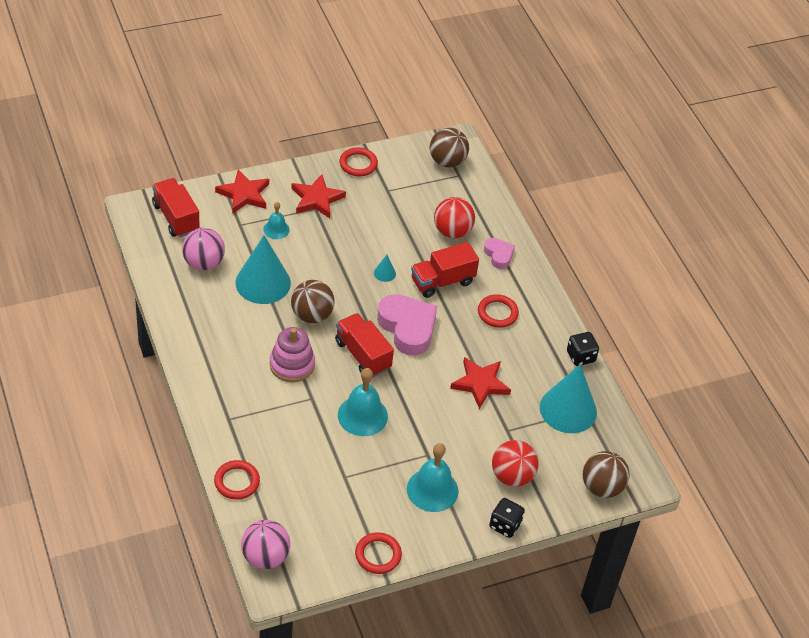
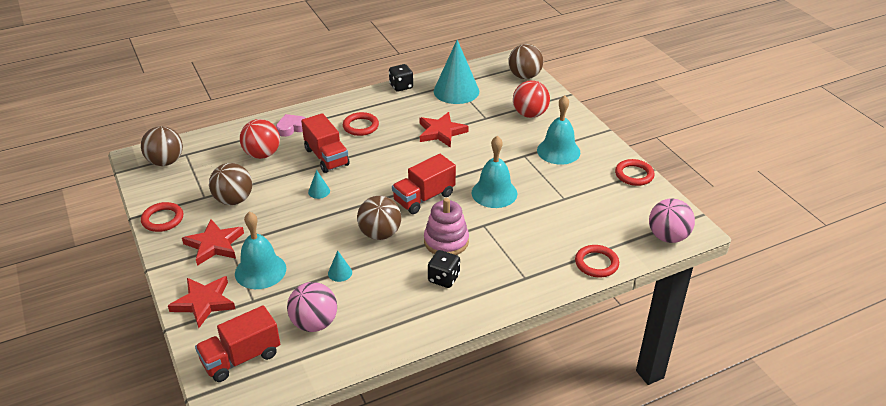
camera: 90 degrees left, 10 degrees down
(263, 283) = (340, 273): turquoise cone -> turquoise cone, size x0.41
(276, 229) = (260, 271): turquoise bell -> turquoise bell, size x1.76
(380, 211) = (234, 200): none -> brown ball
(407, 328) = (386, 173): pink heart -> none
(505, 525) = (577, 116): black dice -> black dice (443, 278)

